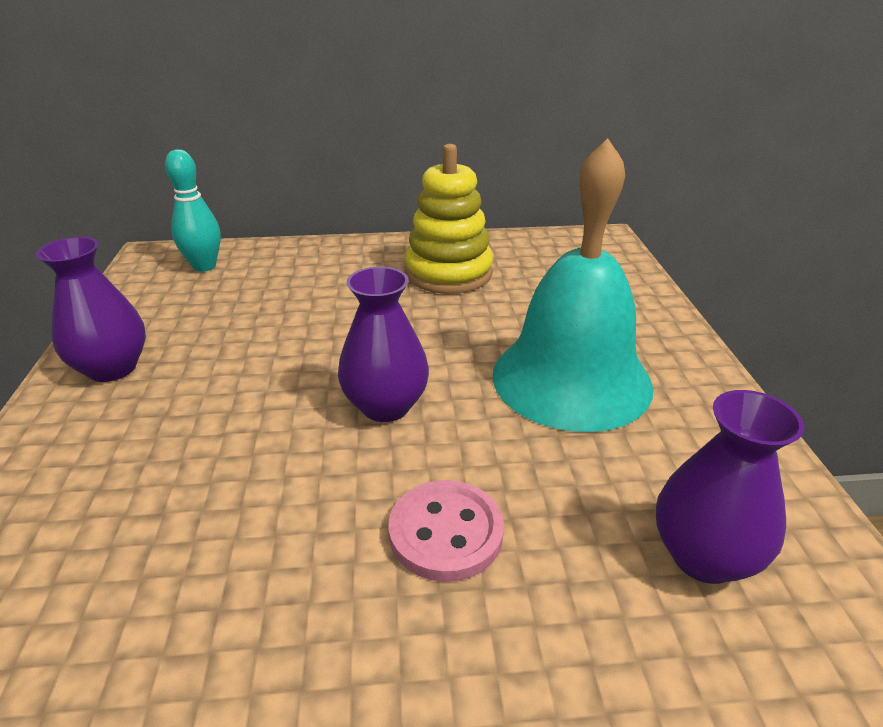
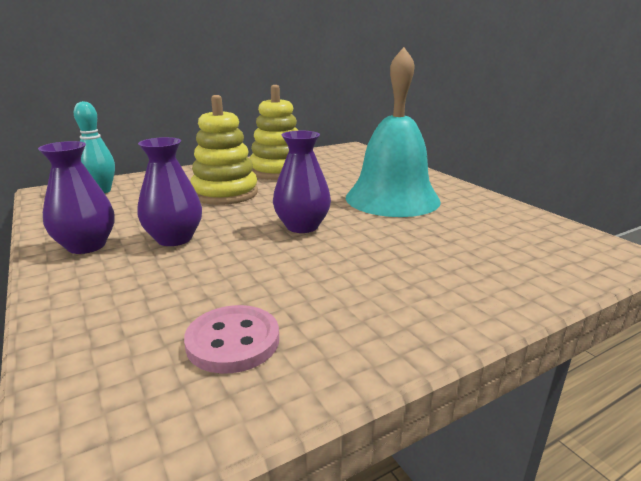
camera: 25 degrees left, 10 degrees down
(341, 306) = (225, 193): none -> yellow stacking toy
(446, 532) = (391, 263): pink button -> pink button (233, 341)
(703, 556) = (517, 242): purple vase -> purple vase (174, 239)

